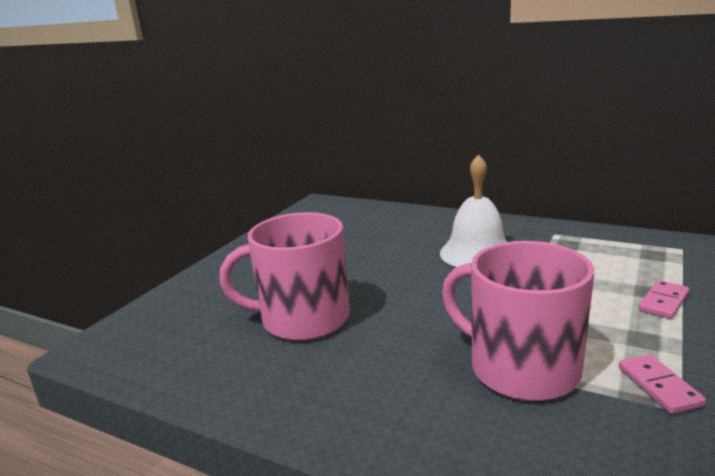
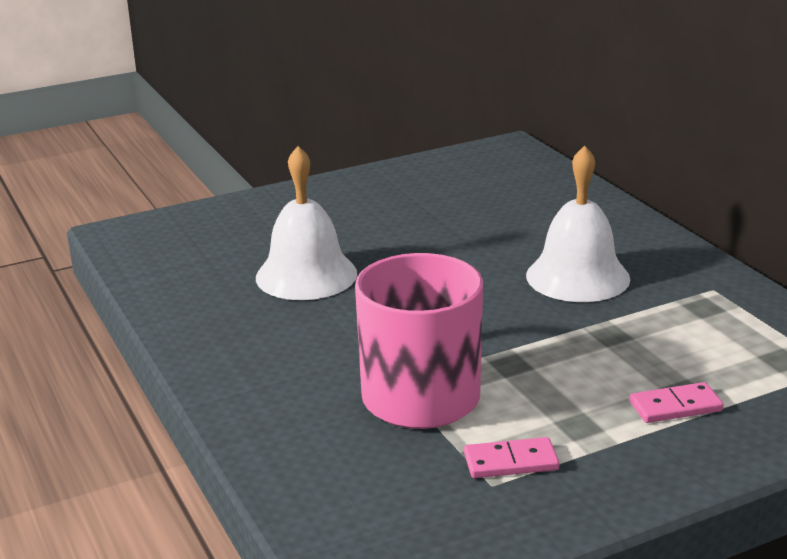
camera: 35 degrees right, 5 degrees up
(302, 319) = (306, 275): pink mug -> white bell
(659, 386) = (511, 462): pink domino -> pink domino turned 60 degrees clockwise

